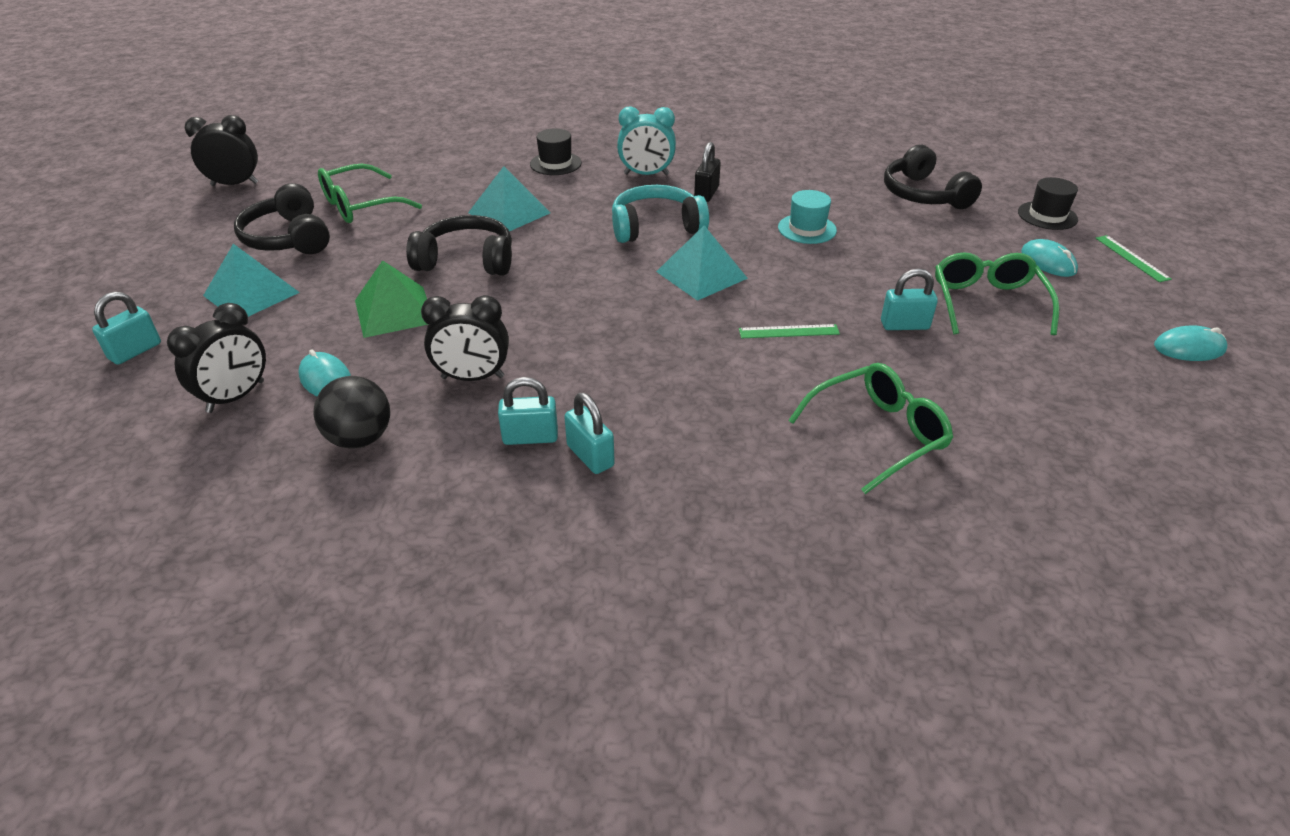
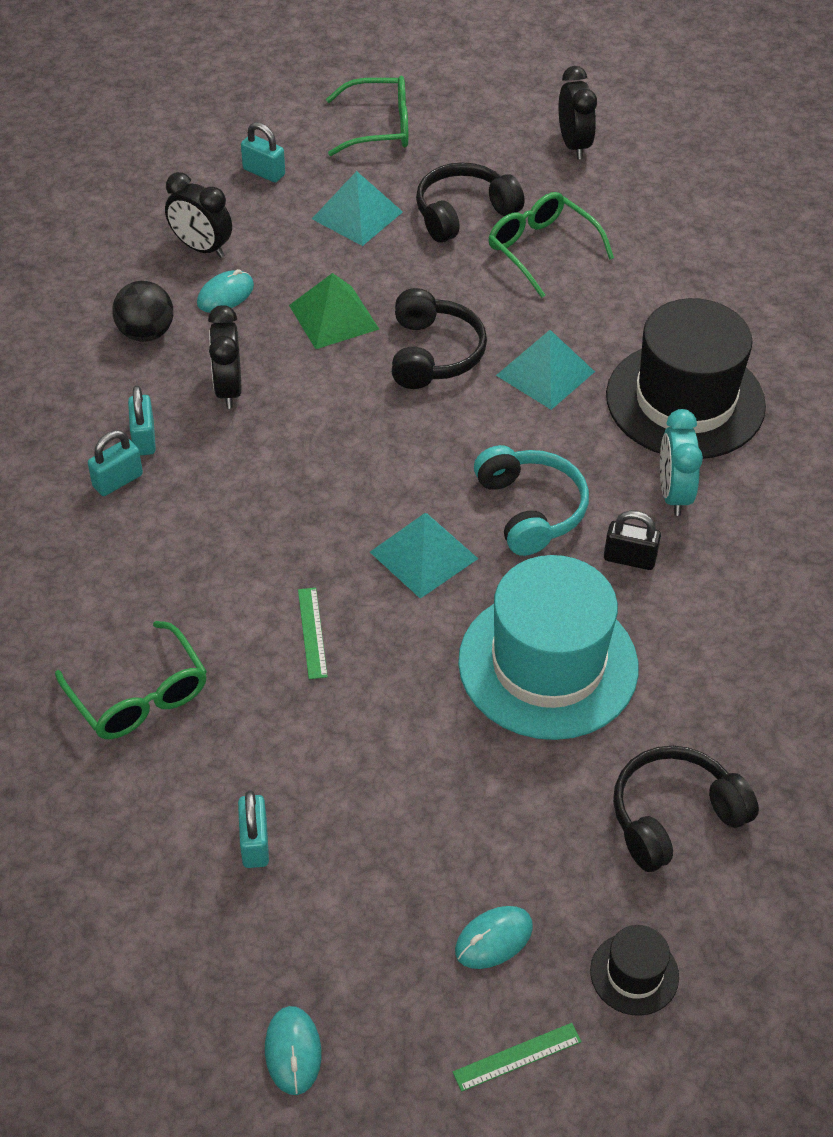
camera: 85 degrees right, 10 degrees up
(555, 163) = (685, 400): black hat -> black hat, size x2.30
(807, 229) = (548, 664): turquoise hat -> turquoise hat, size x2.30
(904, 325) = (329, 744): turquoise padlock -> turquoise padlock (255, 843)
(987, 302) = (384, 841): green glasses -> green glasses (380, 127)

